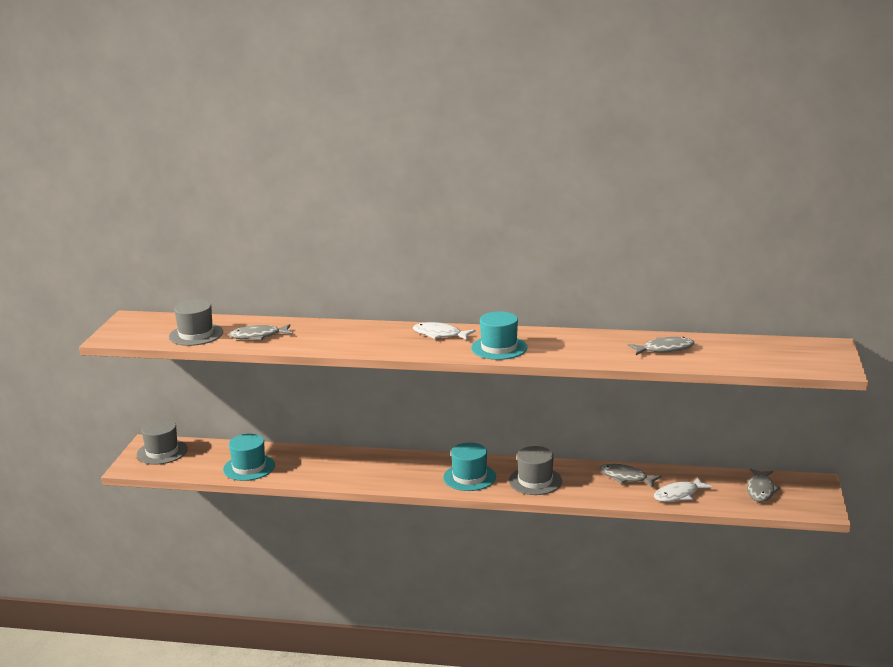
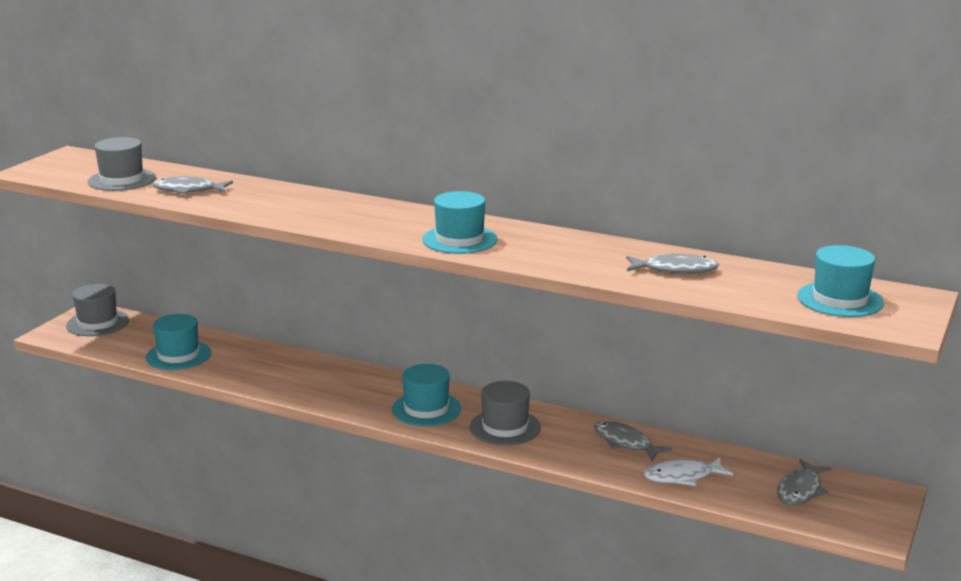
camera: 15 degrees right, 0 degrees up
(440, 334) = (401, 215): white fish -> none
(785, 355) = (840, 299): none -> turquoise hat

